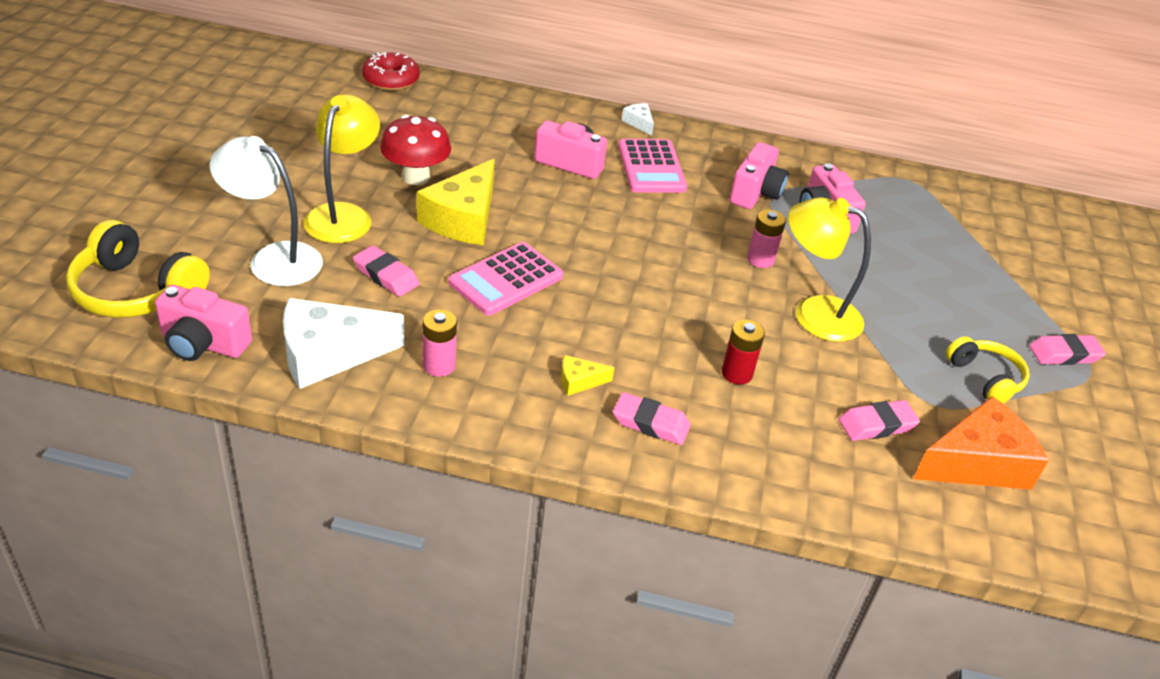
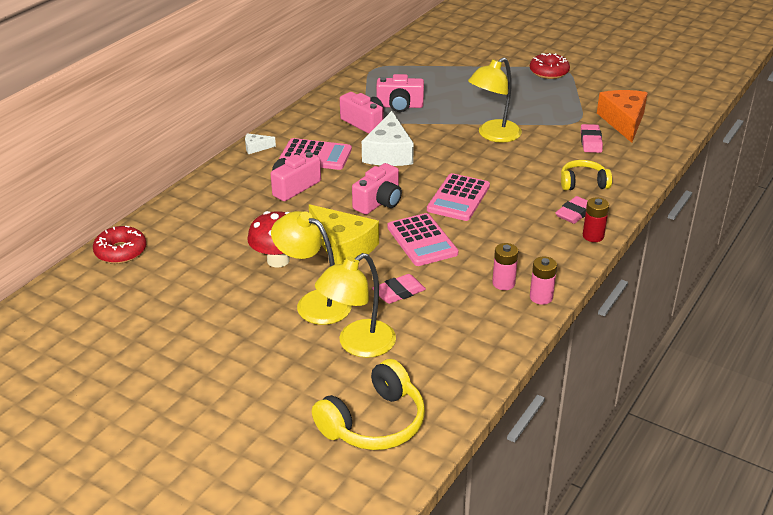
camera: 65 degrees left, 5 degrees down
(203, 343) = (450, 390): pink camera -> pink camera (379, 202)
(274, 259) = (357, 345): white lamp -> yellow lamp
(329, 354) = (479, 330): white cheese -> white cheese (389, 153)
(579, 381) = (532, 231): yellow cheese -> none
(623, 299) = (458, 198): none -> pink calculator
(737, 373) = (539, 174): red battery -> red battery (593, 236)
(760, 259) = (436, 140): pink battery -> pink battery (541, 297)
(985, 378) = (562, 100): yellow headphones -> yellow headphones (583, 183)
(1064, 354) = (549, 72): pink eraser -> red donut

